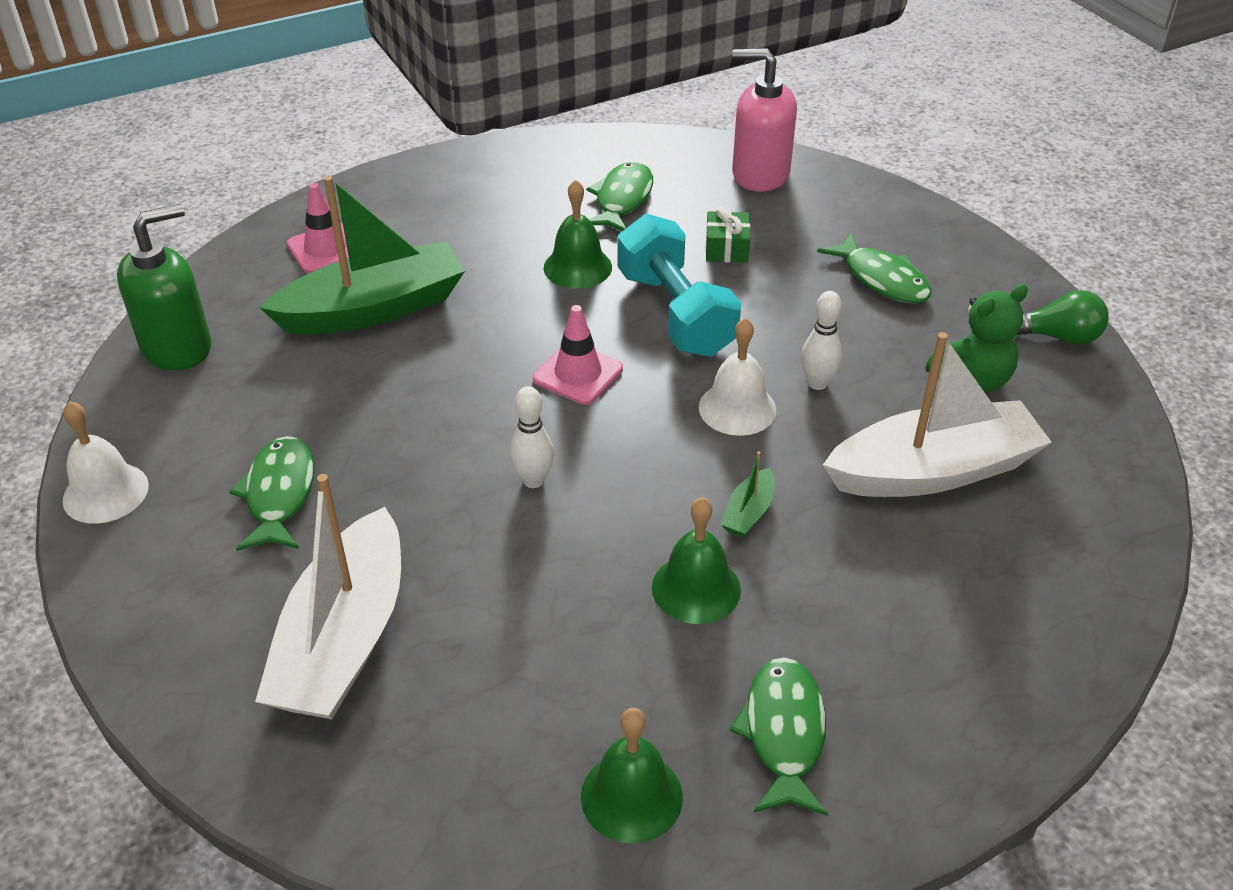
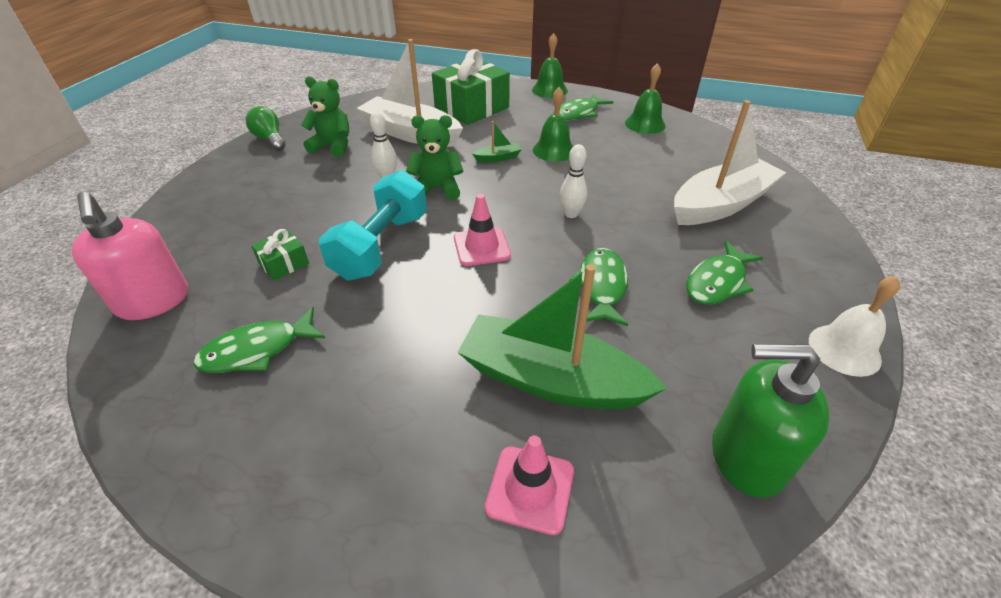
camera: 135 degrees left, 0 degrees up
(577, 267) = (378, 313): green bell -> green bell (549, 90)
(737, 408) = (437, 189): white bell -> green teddy bear
(882, 279) = (264, 198): green fish -> green fish (601, 286)
(966, 600) = (472, 108): none -> green gift

